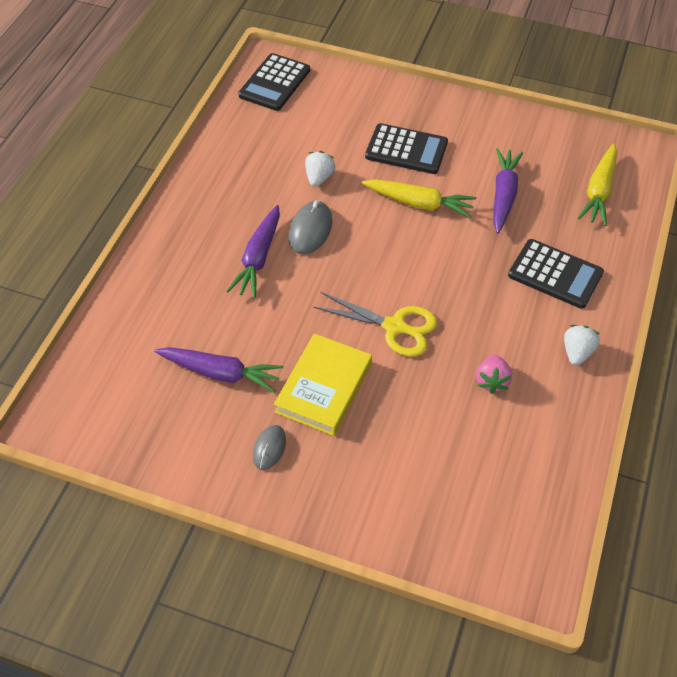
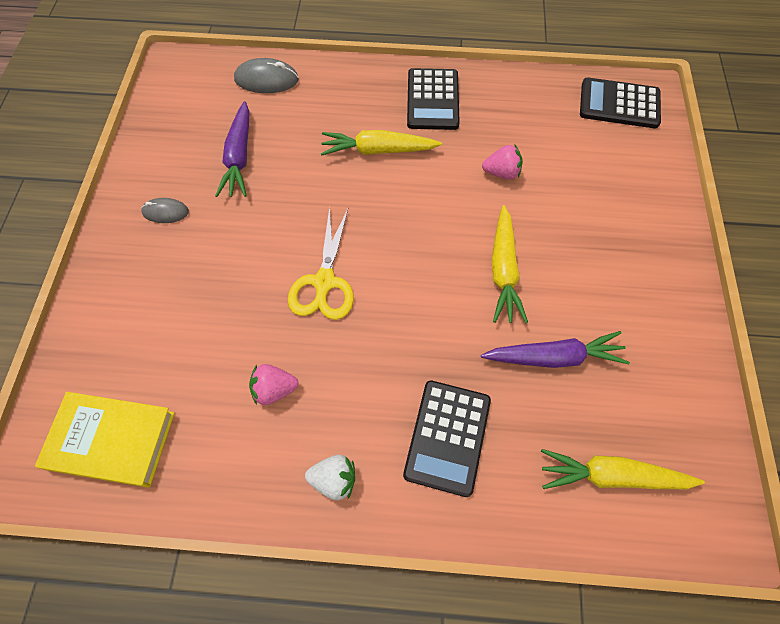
camera: 75 degrees right, 10 degrees up
(258, 258) = (377, 150): purple carrot -> yellow carrot
(310, 230) = (428, 182): grey mouse -> grey mouse (266, 80)
(319, 178) = (501, 173): white strawberry -> pink strawberry
(323, 387) = (238, 238): yellow book -> yellow book (111, 440)
(406, 150) = (580, 242): black calculator -> black calculator (432, 100)

